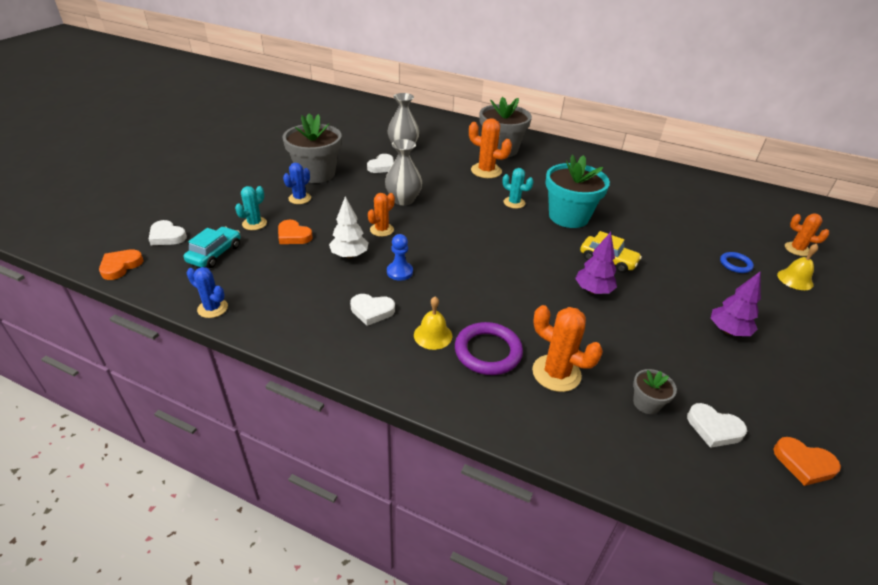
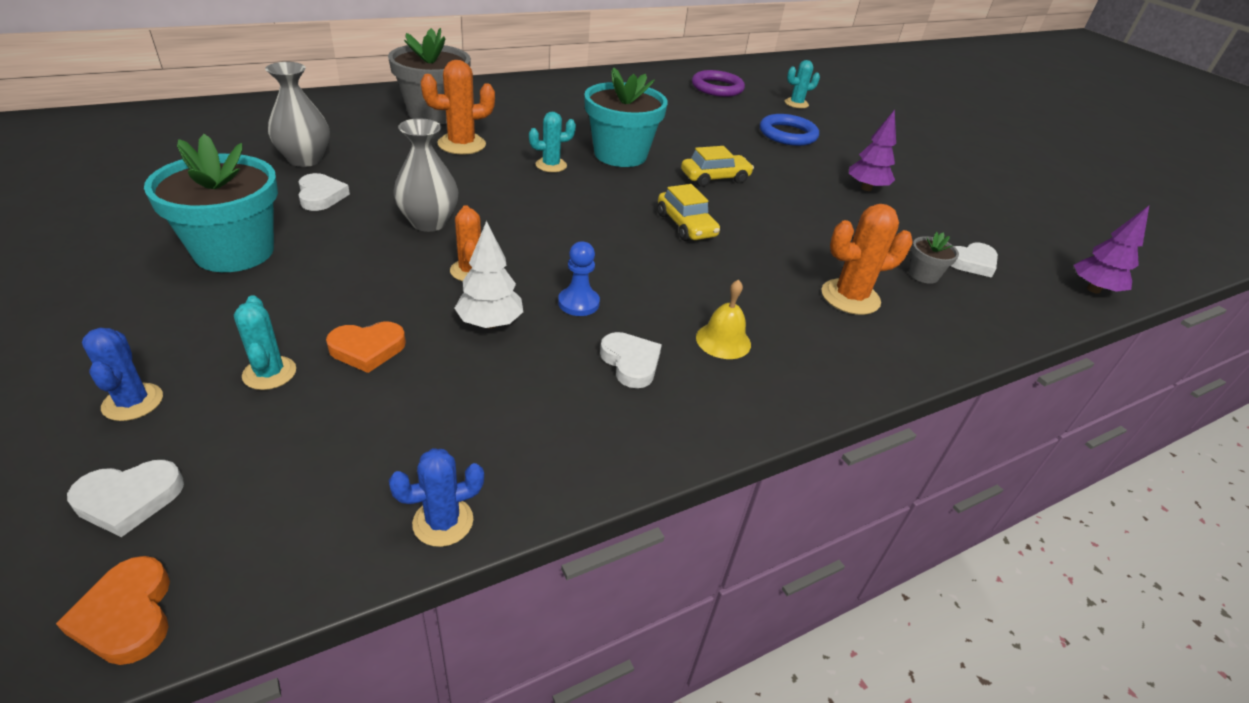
camera: 55 degrees left, 0 degrees up
(215, 254) = (288, 456): turquoise car -> none
(300, 198) = (276, 297): blue cactus -> blue cactus (133, 402)
(316, 173) = (234, 252): grey flower pot -> turquoise flower pot
(372, 311) = (631, 363): white heart -> white heart turned 75 degrees counterclockwise
(488, 351) = (784, 319): purple ring -> purple ring (717, 88)
(531, 273) = (686, 225): none -> yellow car
(593, 290) = (751, 211): purple tree -> purple tree (1093, 289)
(735, 264) = (787, 134): blue ring -> blue ring, size x1.76
(795, 279) = (831, 127): yellow bell -> none
(797, 249) = (796, 103): orange cactus -> turquoise cactus
(803, 463) = (1028, 250): orange heart -> none

